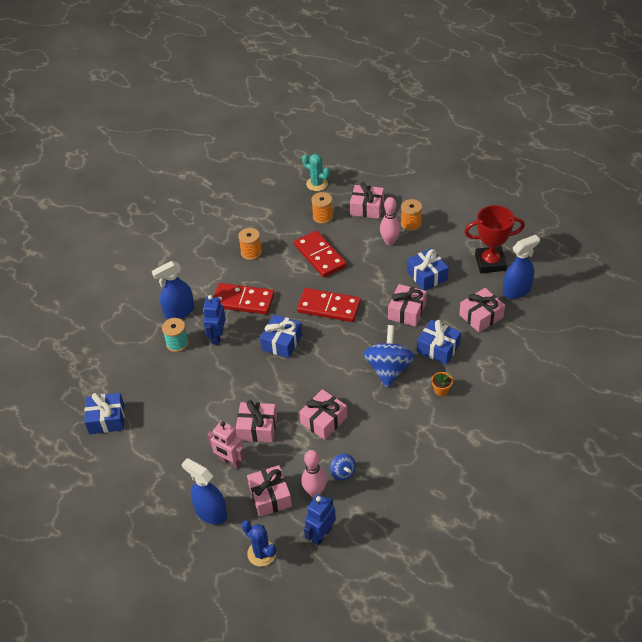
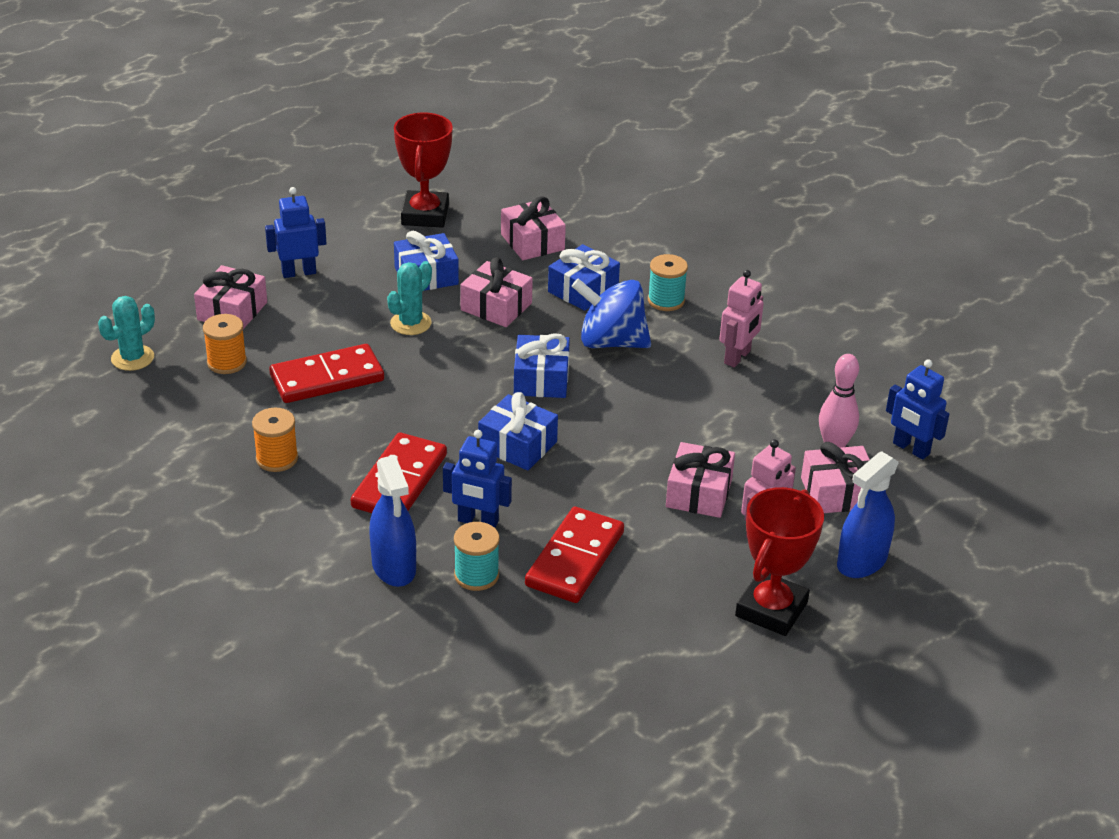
camera: 85 degrees left, 10 degrees down
(106, 419) = (638, 685): blue gift -> blue gift (541, 379)
(166, 471) = (771, 609): none -> red trophy
(261, 553) = (941, 513): blue cactus -> none
(324, 420) = (698, 420): pink gift -> none
(329, 307) = (456, 384): red domino -> red domino (575, 559)
(343, 473) = (802, 414): blue spinning top -> none
(378, 278) = (410, 323): none -> turquoise cactus
(389, 241) = (330, 300): pink bowling pin -> none
(392, 434) = (737, 357): none -> pink robot
(411, 224) = (299, 272): orange spool -> blue robot
(441, 390) = (666, 300): orange flower pot -> turquoise spool
(517, 290) = (493, 203): blue spray bottle -> none

